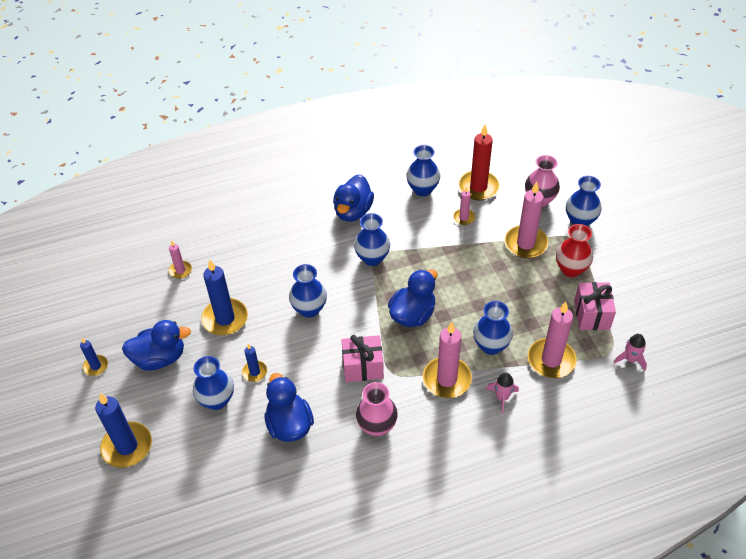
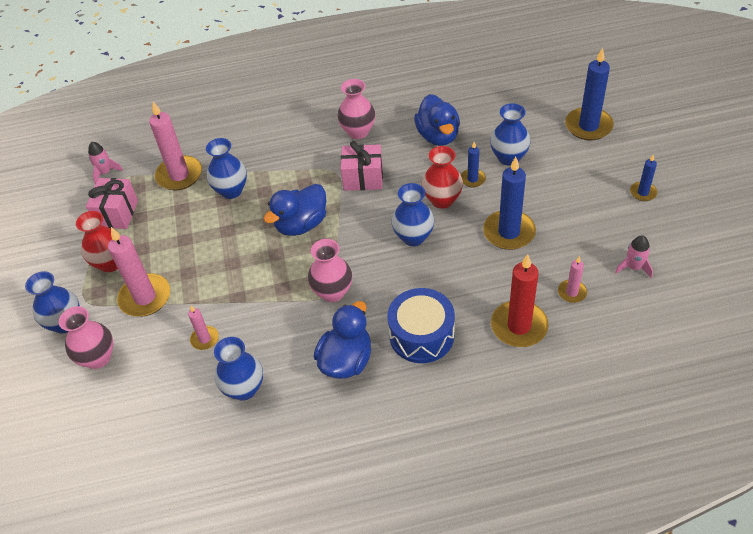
camera: 170 degrees left, 0 degrees up
(160, 358) = (575, 197): blue duck -> none
(284, 347) = (442, 200): none -> red vase
(299, 232) = (421, 335): none -> blue drum
(372, 258) = (332, 292): blue vase -> pink vase
(447, 379) = (284, 164): pink candle -> none
(478, 187) = (168, 385): red candle -> red candle (519, 326)
(502, 397) = (239, 148): pink rocket -> pink rocket (634, 267)

